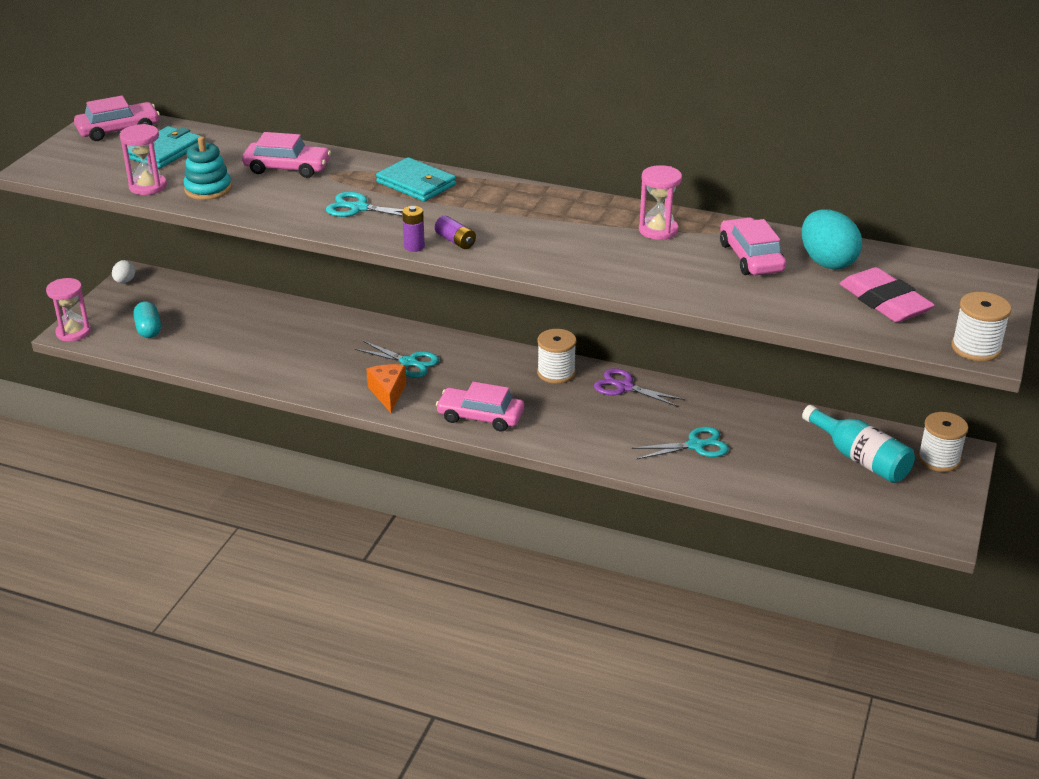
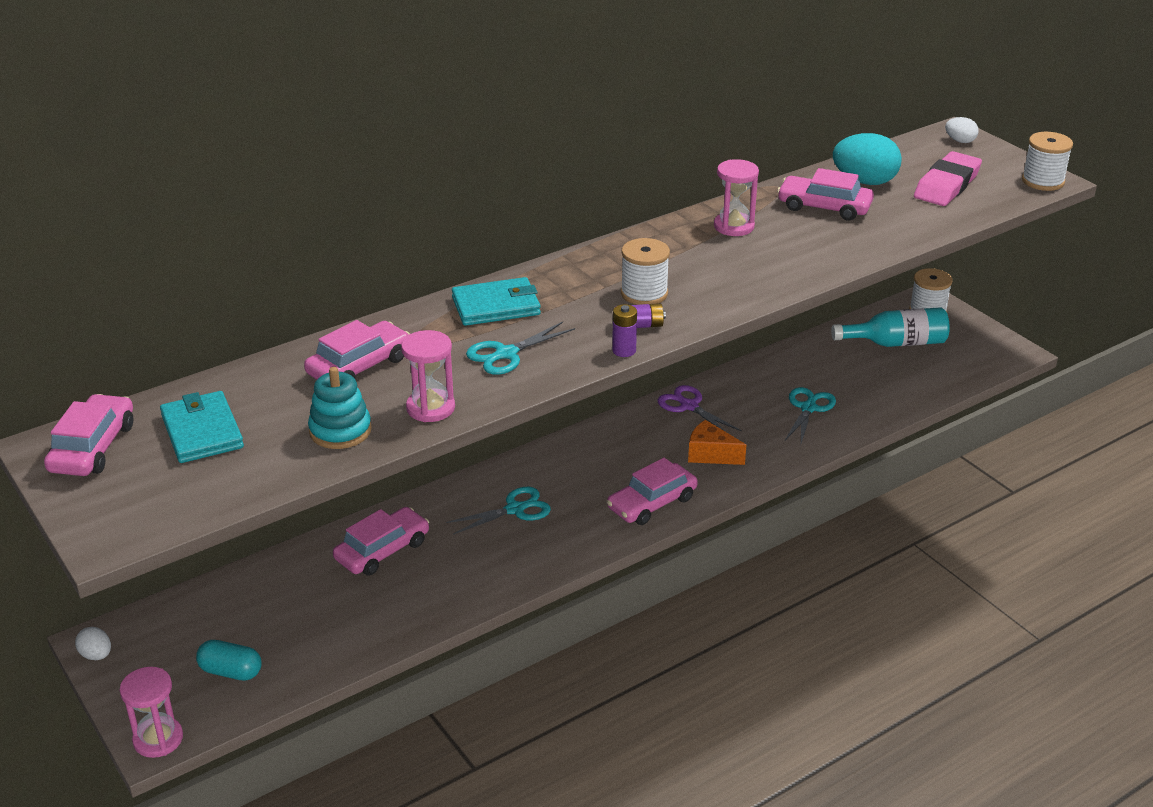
camera: 55 degrees left, 0 degrees up
(148, 186) = (277, 469): pink hourglass -> pink hourglass (430, 408)
(311, 331) = (382, 550): none -> pink car
(388, 393) = (554, 543): orange cheese -> orange cheese (710, 454)
(556, 373) = (628, 432): white spool -> white spool (644, 293)
(624, 387) = (688, 406): purple scissors -> purple scissors turned 75 degrees clockwise
(884, 301) = (946, 185): pink eraser -> pink eraser turned 60 degrees counterclockwise
(988, 284) = (960, 141): none -> white egg

